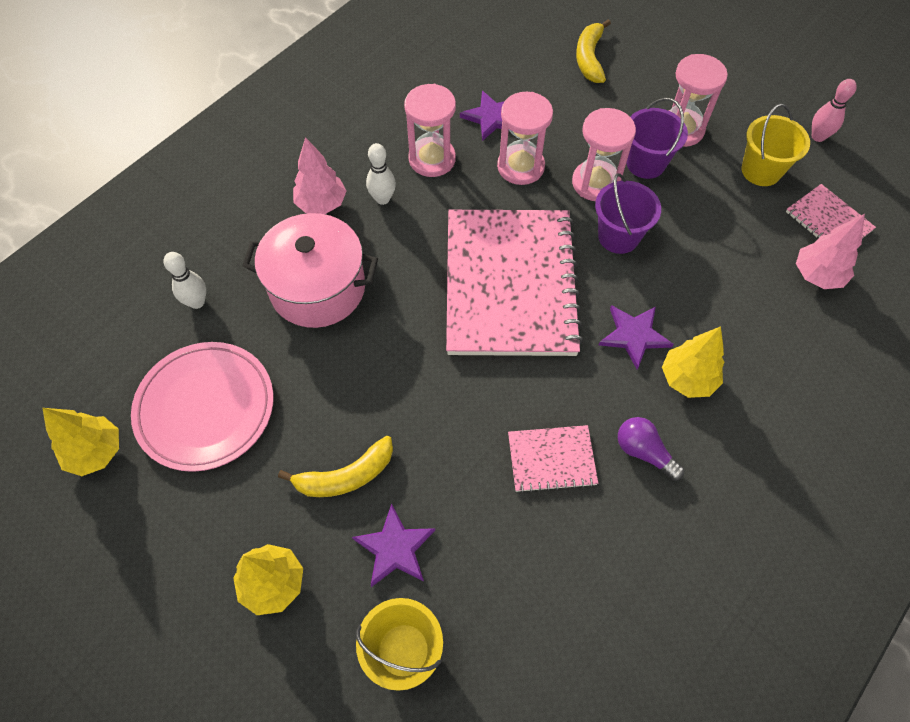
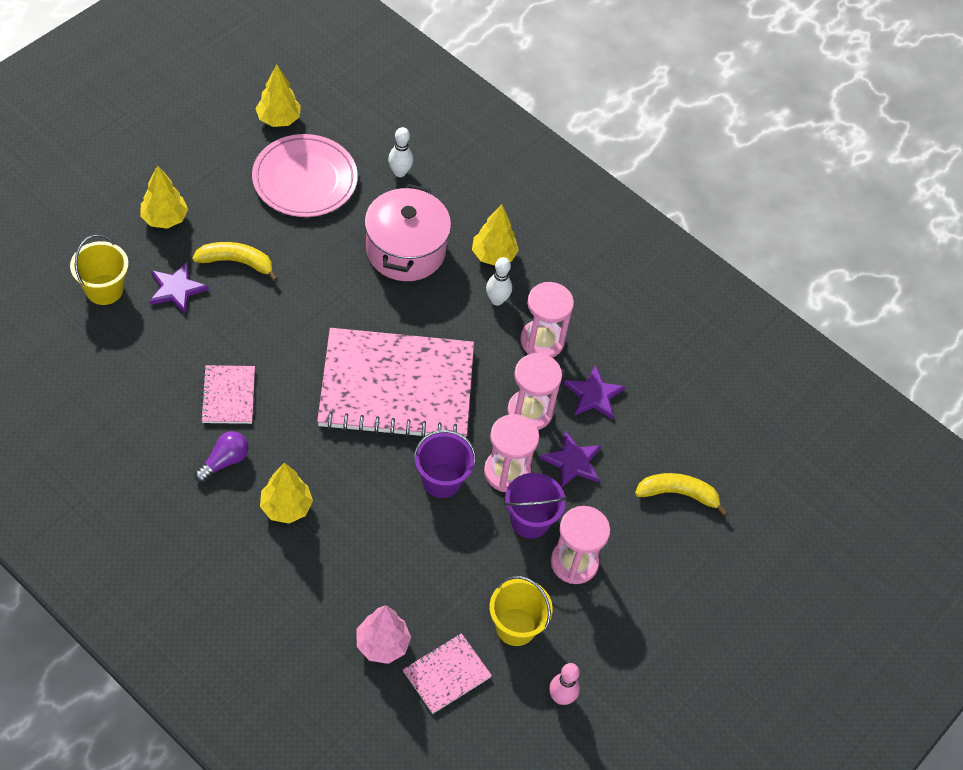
camera: 85 degrees right, 5 degrees down
(322, 204) = (493, 255): pink tree -> yellow tree
(345, 476) = (236, 262): yellow banana -> yellow banana turned 120 degrees clockwise
(634, 335) = (333, 474): purple star -> purple star (573, 462)

